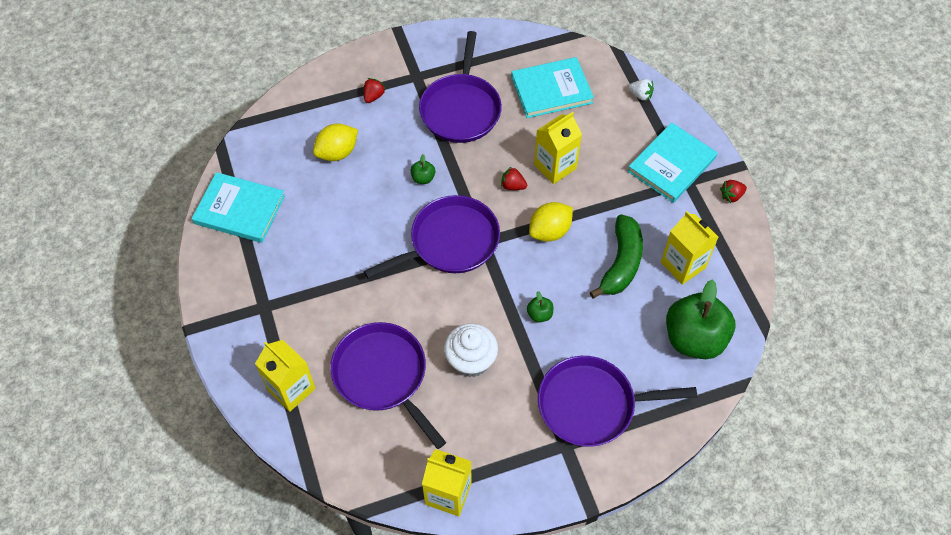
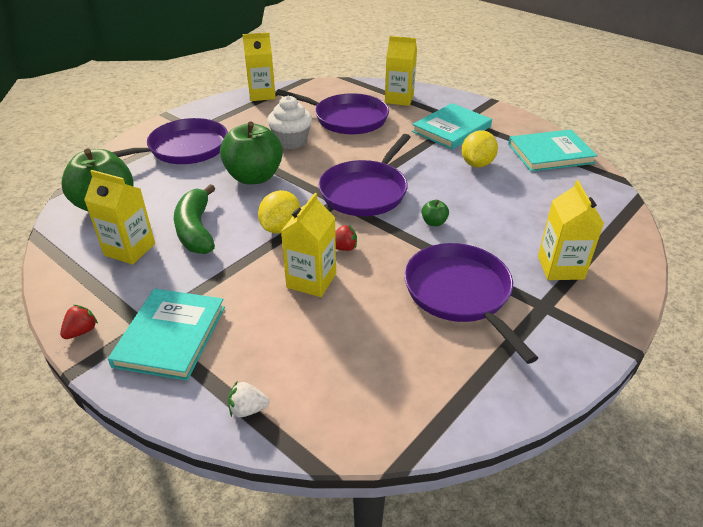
camera: 150 degrees right, 20 degrees down
(337, 152) = (530, 211): yellow lemon -> yellow lemon (477, 164)
(373, 96) = (560, 267): red strawberry -> yellow carton
(539, 314) = (254, 177): green apple -> green apple, size x2.47
(551, 90) = (375, 361): turquoise book -> turquoise book (451, 129)

